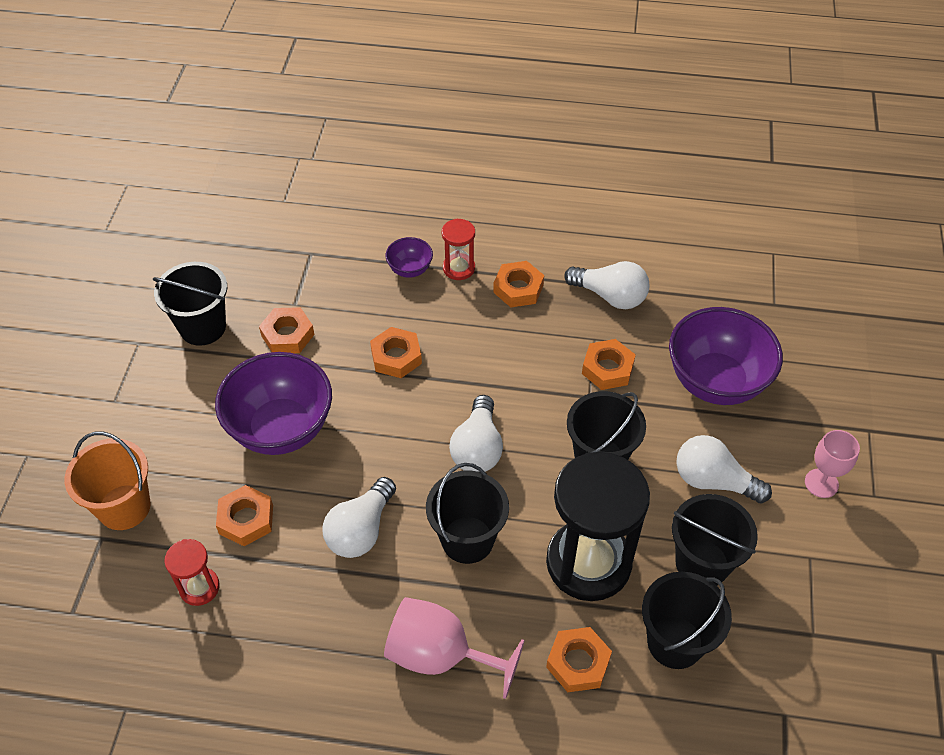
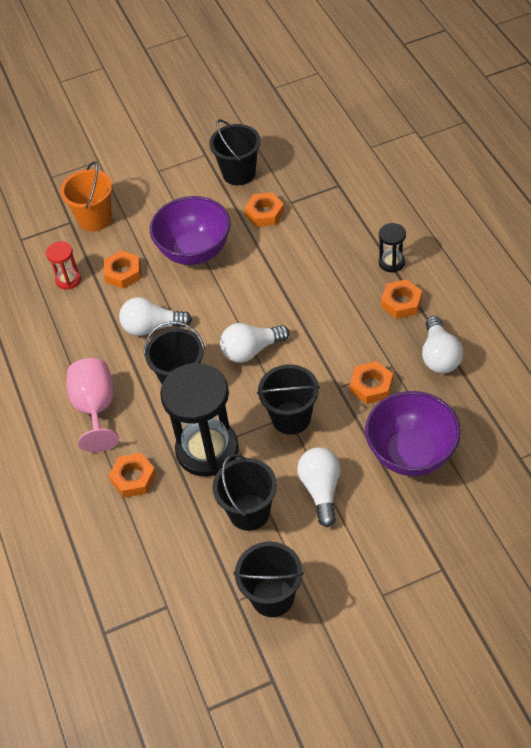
camera: 65 degrees right, 0 degrees up
(396, 357) = (290, 272): orange nut -> none
(410, 269) = (368, 239): purple bowl -> none
(459, 268) = (391, 262): red hourglass -> black hourglass
(675, 642) = (180, 523): black bucket -> black bucket (272, 597)
(821, 483) = (368, 556): pink goblet -> none

